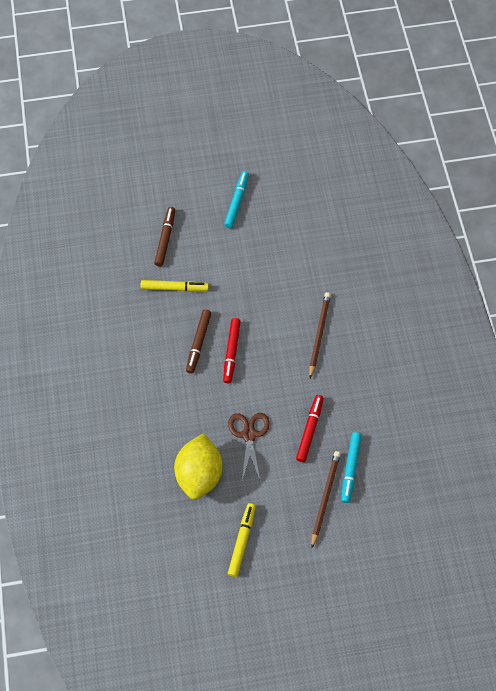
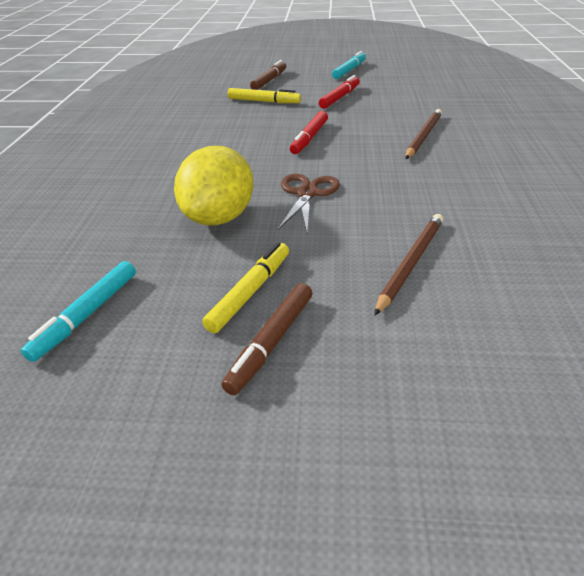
camera: 15 degrees right, 25 degrees down
(198, 343) = (273, 130): brown marker -> brown marker (271, 342)
(310, 430) = (397, 199): red marker -> red marker (340, 97)
(350, 469) = (458, 239): turquoise marker -> turquoise marker (86, 315)

